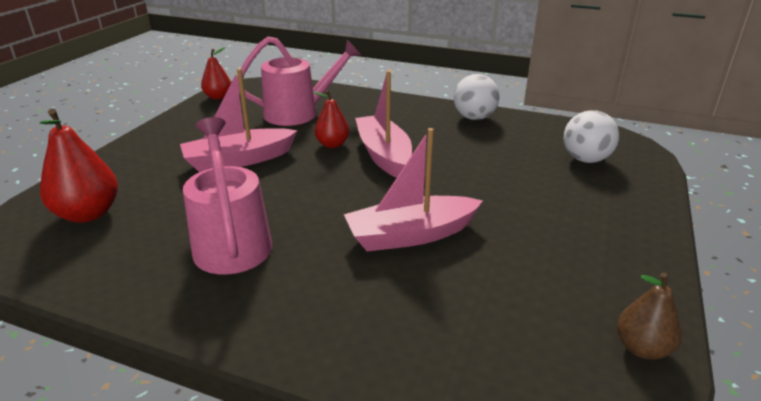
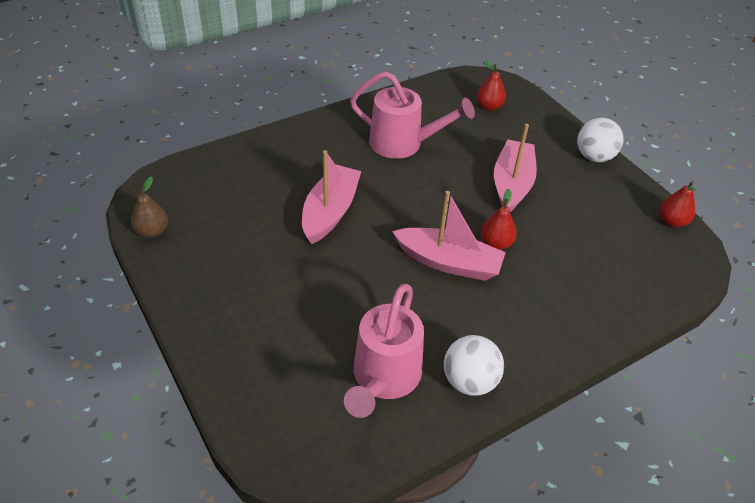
camera: 125 degrees right, 15 degrees up
(88, 214) = (489, 107): red pear -> red pear, size x0.62
(299, 113) = (586, 256): pink watering can -> pink watering can (383, 379)
(585, 159) = (309, 392): white ball -> white ball (594, 157)

